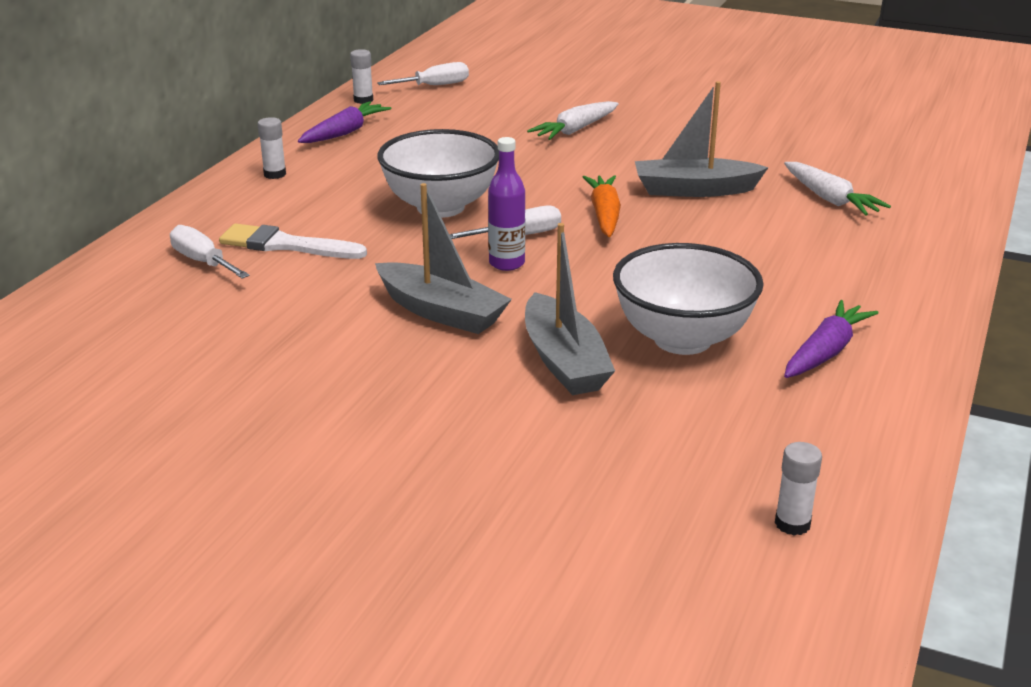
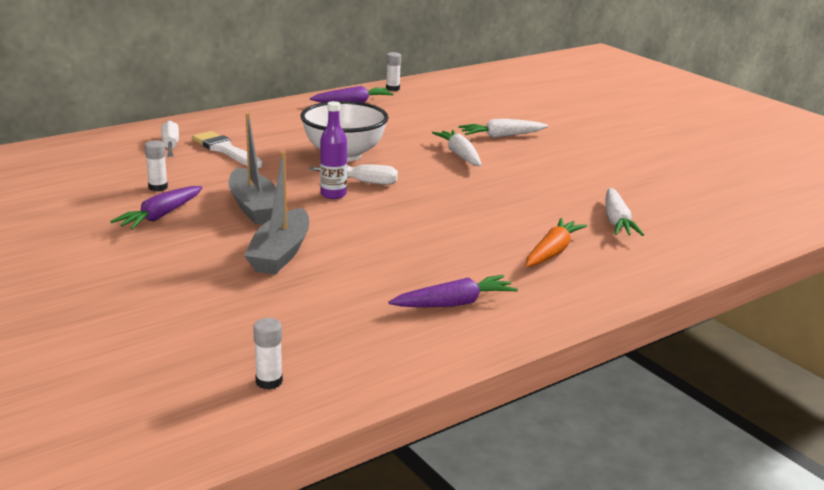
camera: 30 degrees right, 5 degrees down
(275, 174) = (278, 114): white glue stick -> white glue stick (158, 187)
(345, 364) = (160, 216): none -> purple carrot
(435, 86) = (450, 91): white screwdriver -> none
(568, 168) = (460, 155): none -> white carrot
(604, 215) = (439, 186): orange carrot -> orange carrot (552, 252)
(682, 339) = (372, 266): white bowl -> none
(694, 190) = (525, 189): grey boat -> none

